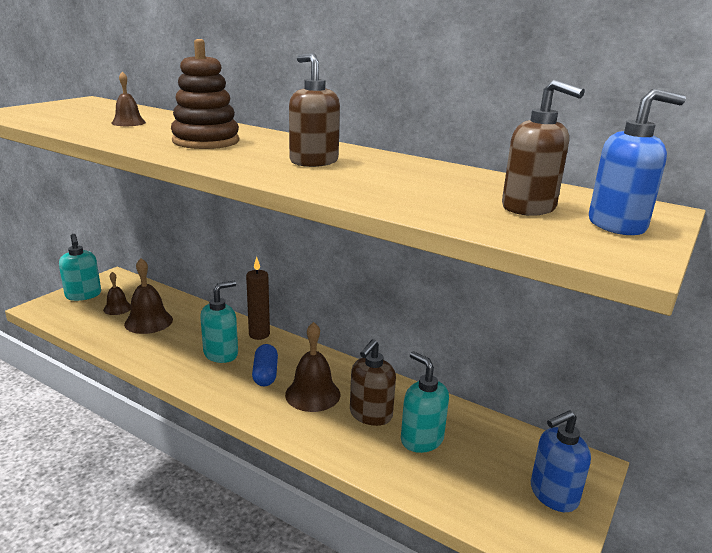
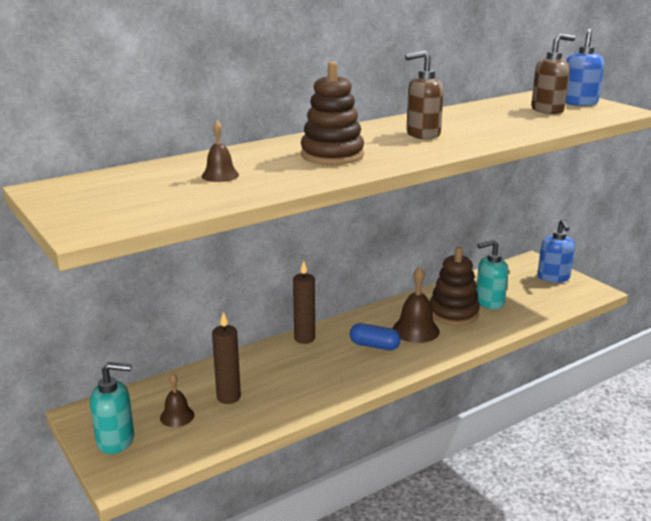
camera: 65 degrees left, 0 degrees up
(148, 321) = (228, 397): brown bell -> brown candle
(221, 354) = (326, 362): turquoise soap dispenser -> none
(370, 415) = (453, 313): brown soap dispenser -> brown stacking toy

